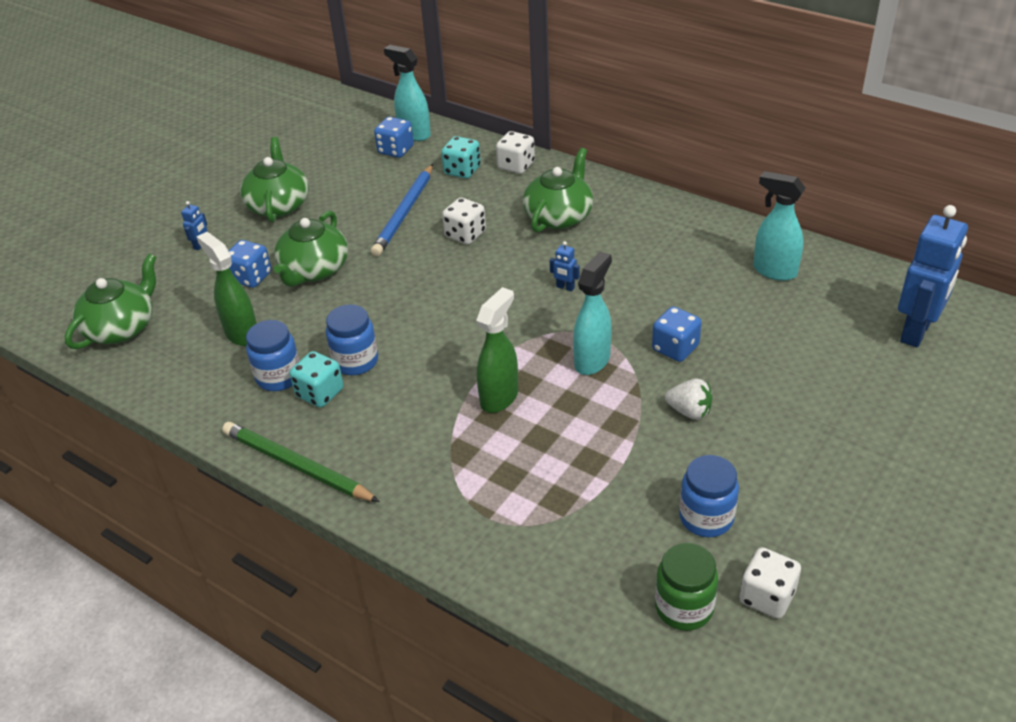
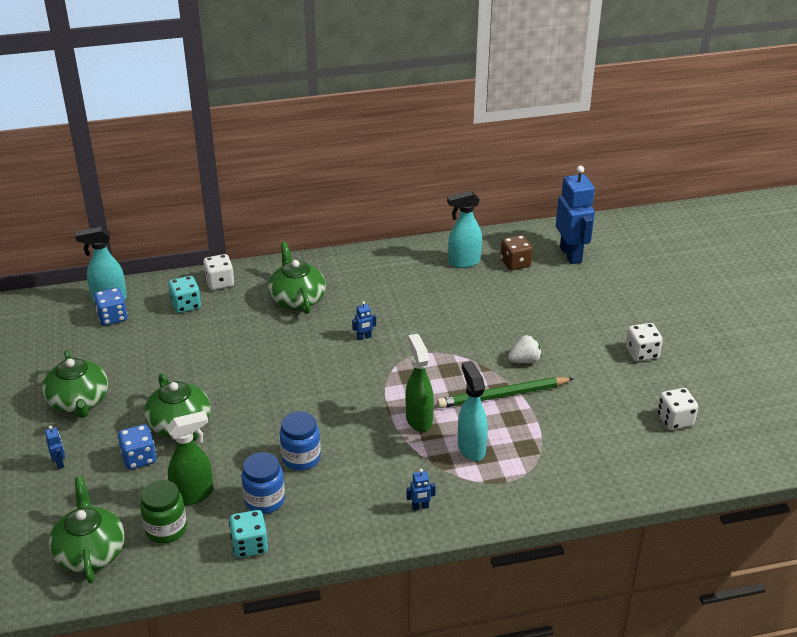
camera: 50 degrees left, 5 degrees down
(241, 334) = (194, 495): green spray bottle -> green spray bottle turned 150 degrees clockwise
(278, 205) = (79, 402): green teapot -> green teapot turned 150 degrees counterclockwise
(297, 466) = (360, 537): green pencil -> green pencil (503, 395)
(320, 393) = (307, 490): turquoise dice -> turquoise dice (250, 545)
(381, 479) = (420, 507): none -> blue robot
(404, 213) = (187, 353): blue pencil -> none
(465, 234) = (252, 343): white dice -> white dice (642, 353)
(592, 360) = (439, 367): turquoise spray bottle -> turquoise spray bottle (471, 448)
(675, 348) = (472, 333): blue dice -> none
(684, 607) = (650, 451): green jar -> green jar (166, 529)
(706, 518) = (603, 405): blue jar -> none
(832, 304) = (515, 263): none -> brown dice

